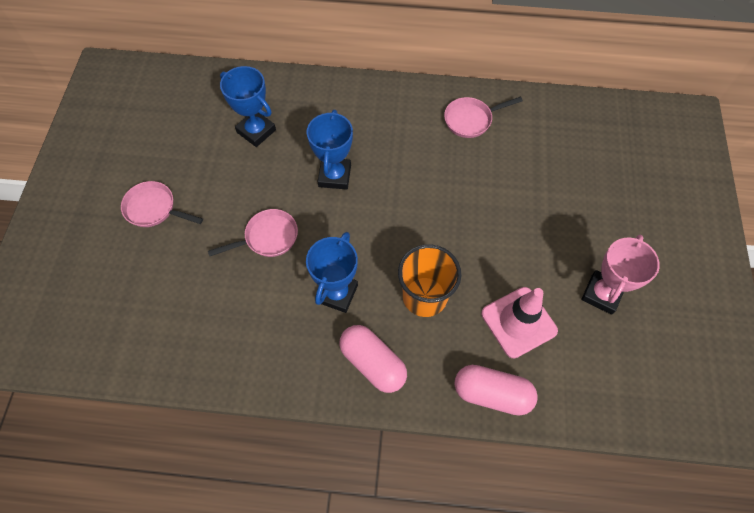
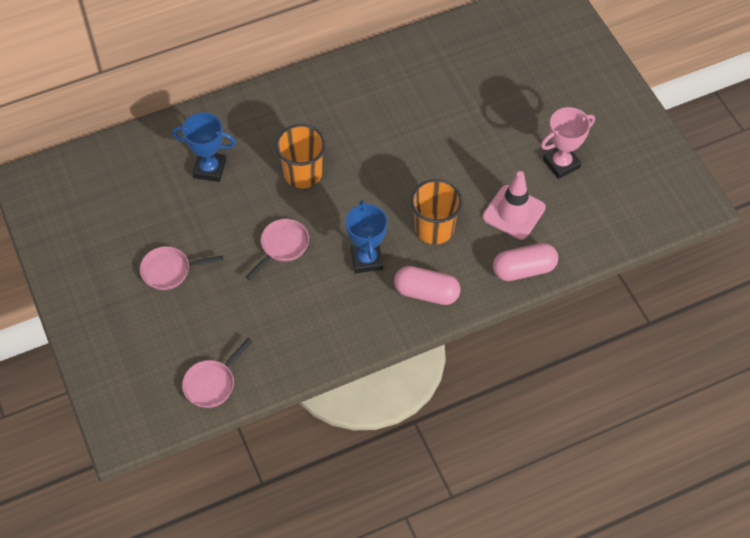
camera: 30 degrees left, 5 degrees down
(335, 176) = (303, 174): blue trophy -> orange cup
(471, 120) = (384, 77): pink pan -> pink pan (212, 383)
(601, 294) = (561, 164): pink trophy -> pink trophy turned 60 degrees clockwise

